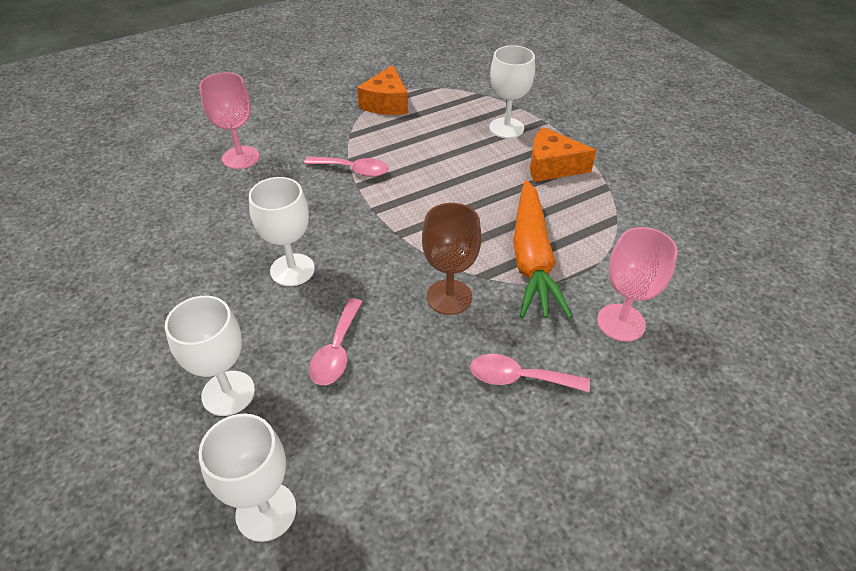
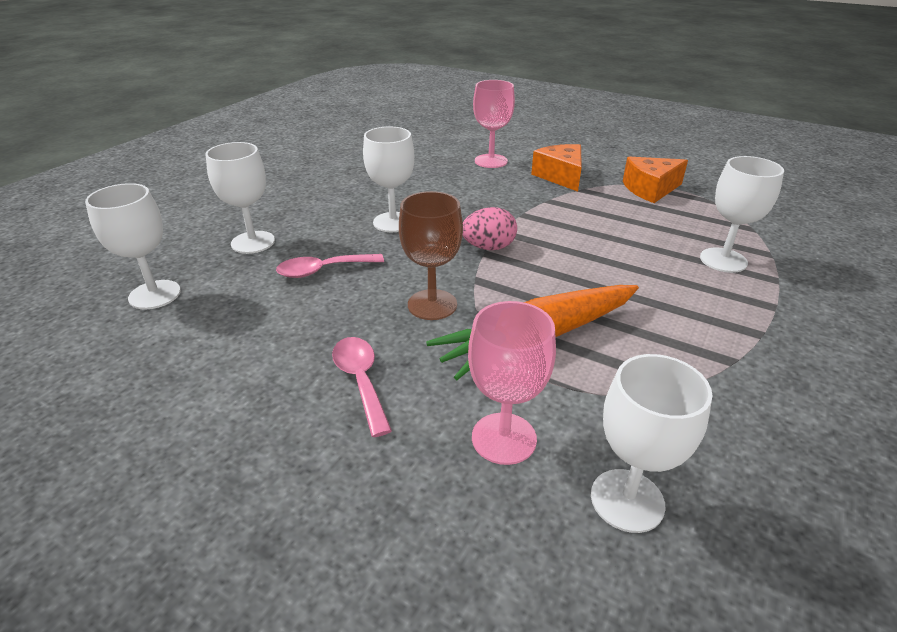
camera: 60 degrees right, 10 degrees down
(353, 170) = (538, 206): pink spoon -> none
(392, 228) = (488, 247): none -> pink egg
(552, 166) = (705, 309): orange cheese -> orange cheese (560, 176)
(693, 292) = (627, 500): none -> white goblet

